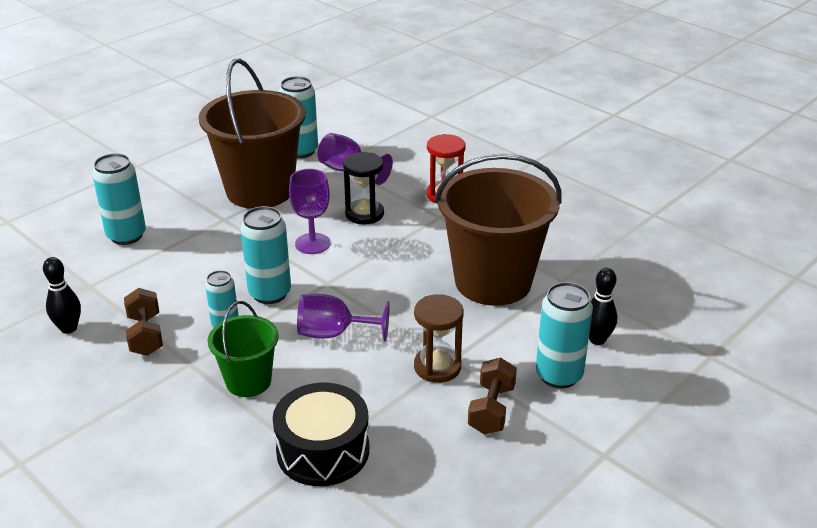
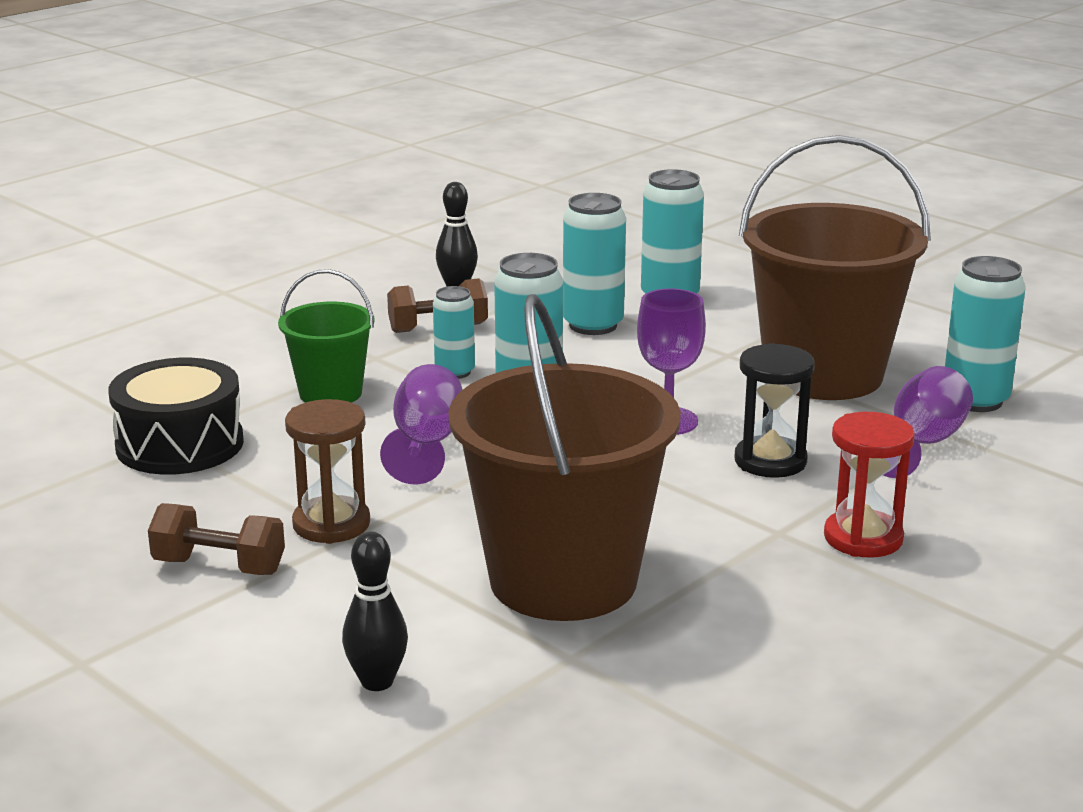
camera: 90 degrees right, 10 degrees down
(559, 375) = (285, 633): turquoise can -> turquoise can (593, 325)

